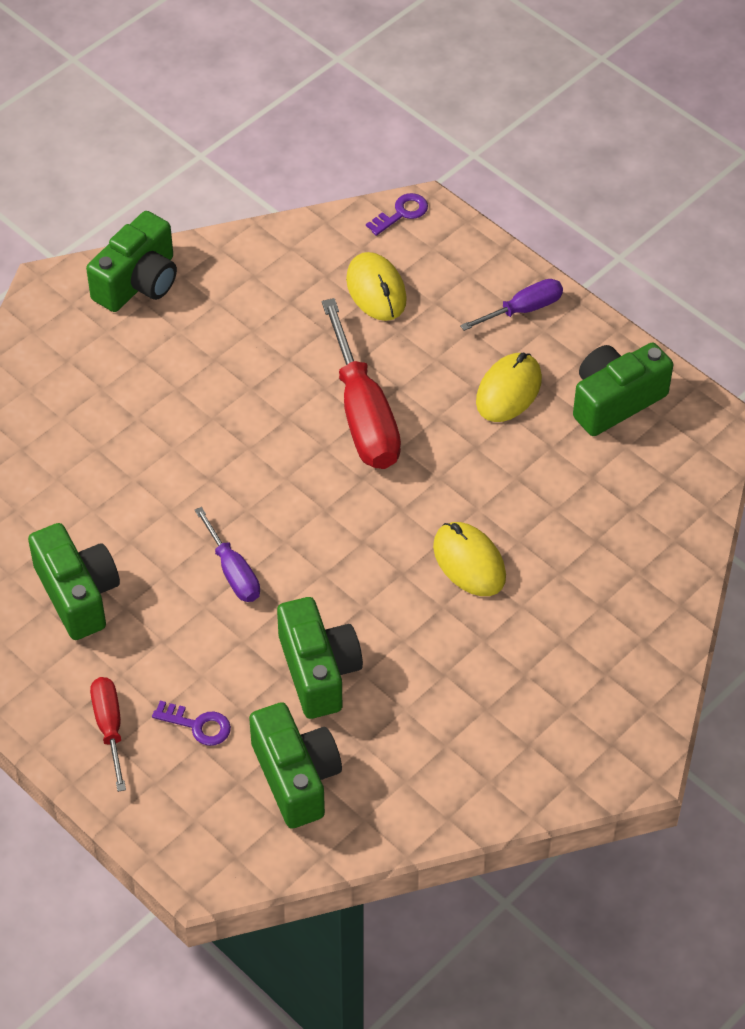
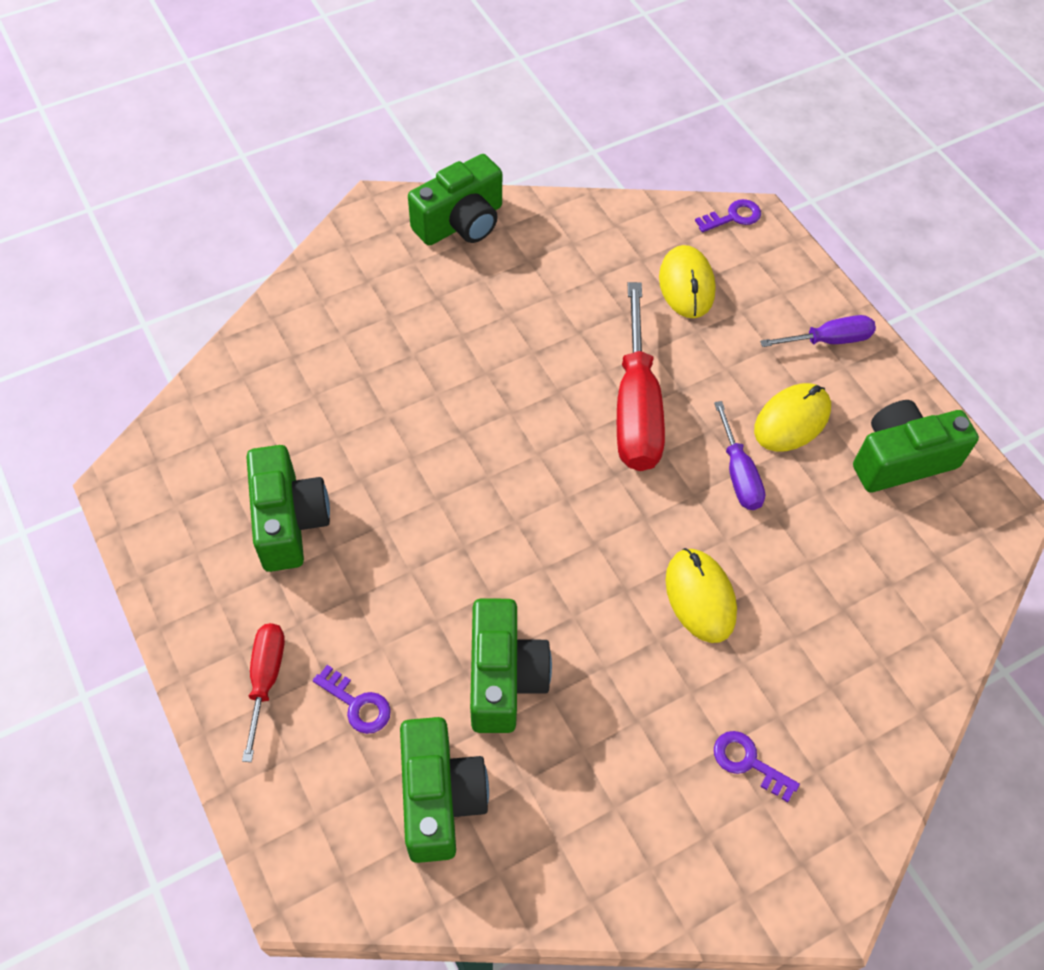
camera: 15 degrees right, 5 degrees up
(233, 571) = (452, 539): purple screwdriver -> purple screwdriver (738, 473)
(547, 681) = (748, 762): none -> purple key

